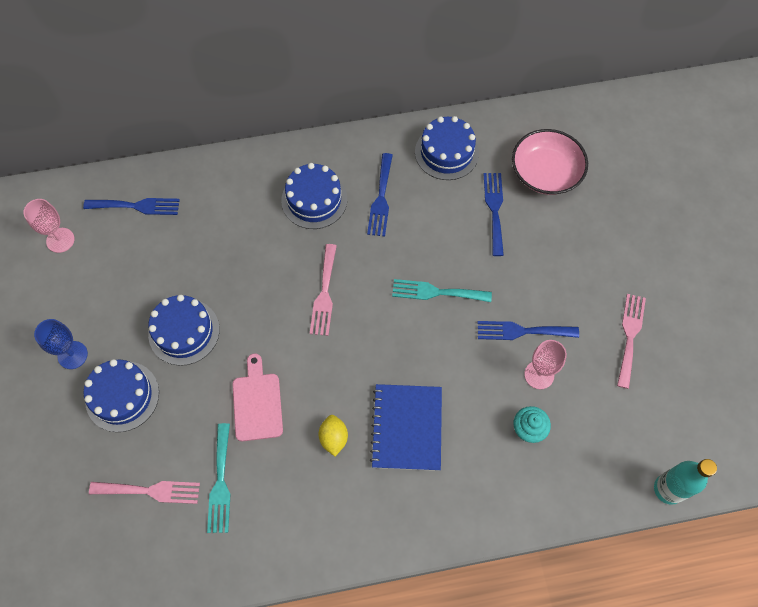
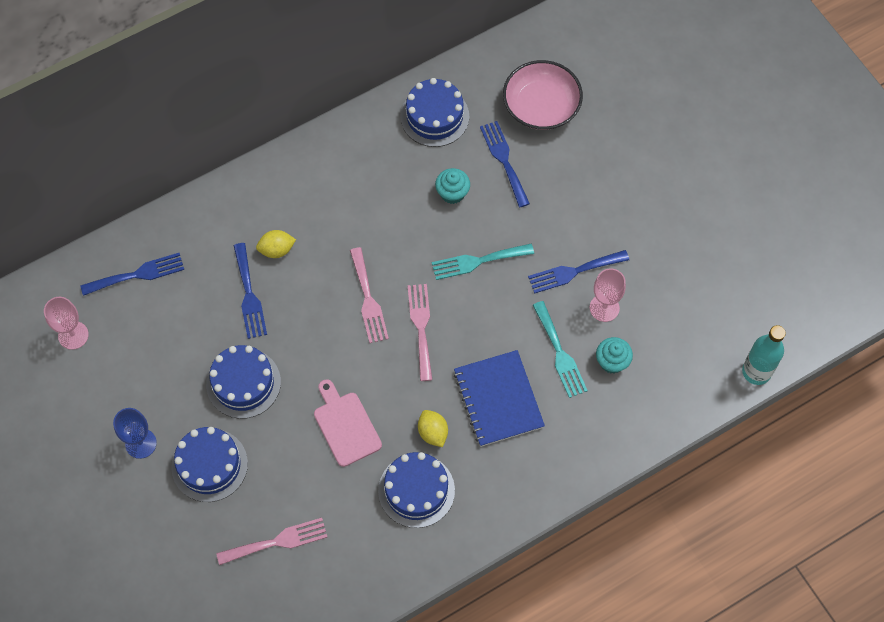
camera: 20 degrees left, 0 degrees up
(220, 483) = (342, 511): turquoise fork -> turquoise fork (560, 353)
(263, 223) = (277, 250): none -> yellow lemon
(314, 200) = (319, 208): blue cake -> blue cake (416, 490)
(381, 199) = (387, 185): blue fork -> blue fork (249, 295)
(437, 224) = (452, 193): none -> turquoise cupcake
(630, 336) = (676, 242): pink fork -> pink fork (421, 327)

